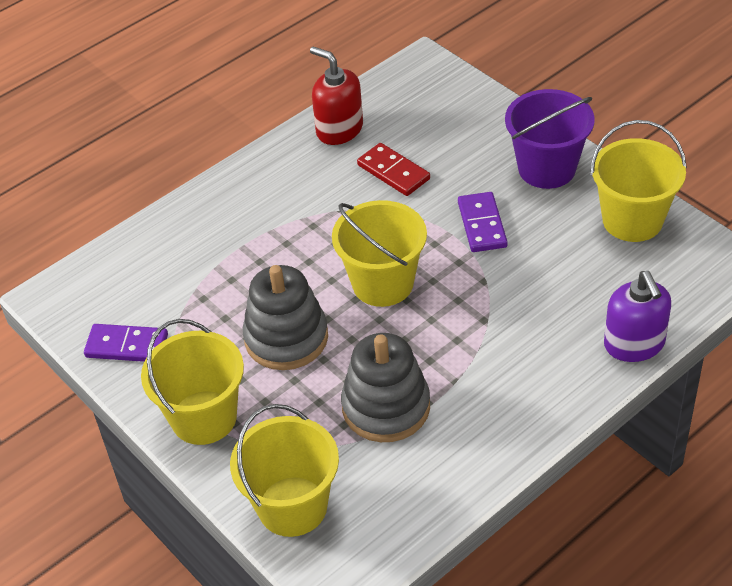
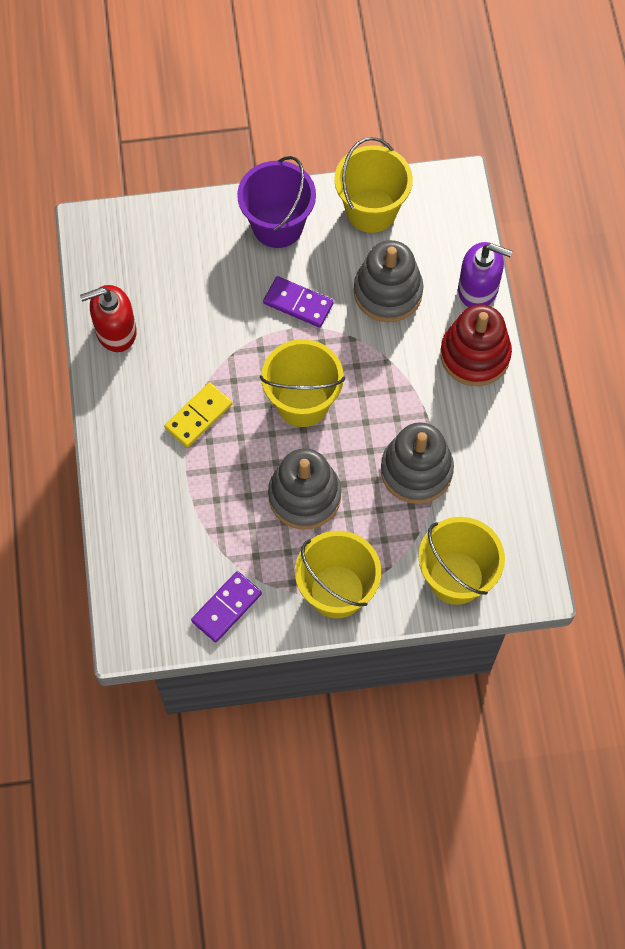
camera: 60 degrees left, 20 degrees up
(304, 223) = (198, 416): none -> yellow domino
(393, 172) = (195, 325): red domino -> none
(558, 382) = (475, 355): none -> red stacking toy
(559, 279) = (388, 292): none -> grey stacking toy

